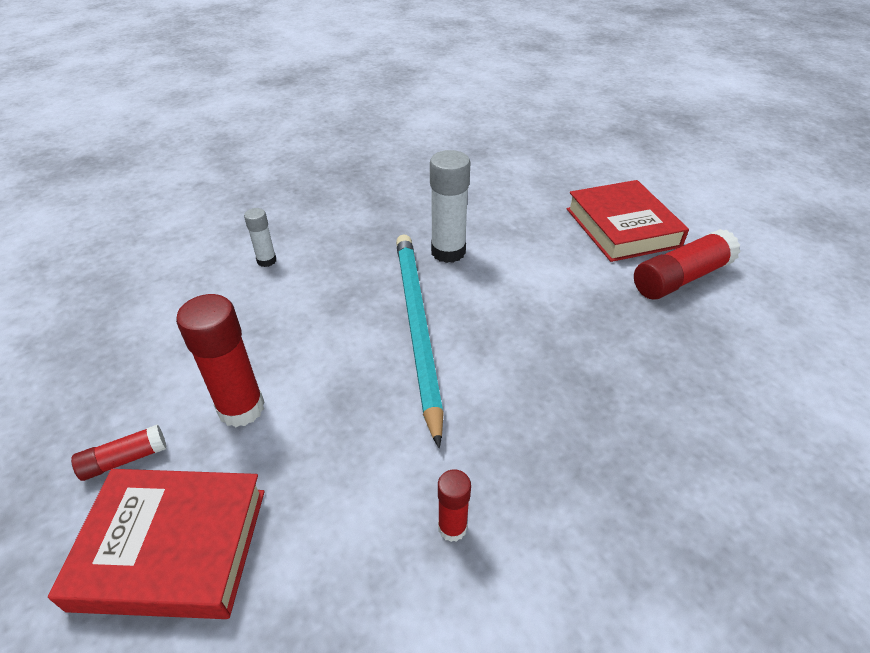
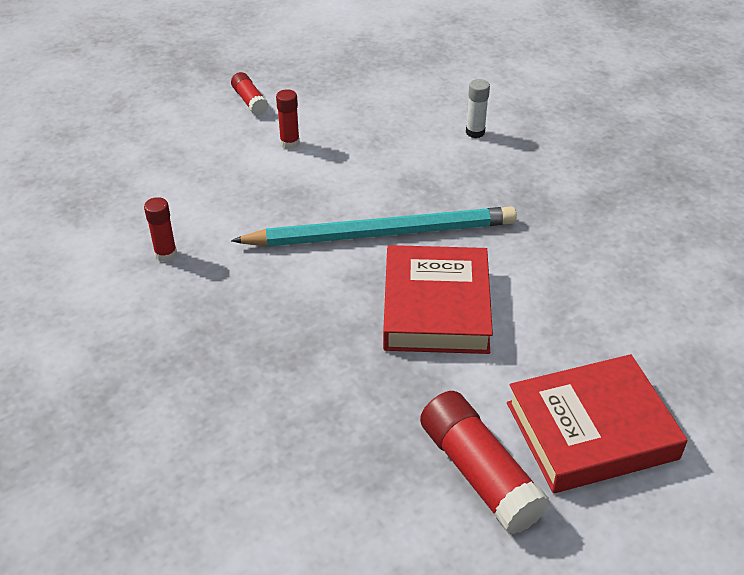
camera: 90 degrees right, 0 degrees up
(172, 547) = (180, 132): red book -> red book (436, 307)
(241, 408) = (290, 143): red glue stick -> red glue stick, size x0.54
(448, 252) = (507, 256): white glue stick -> none

